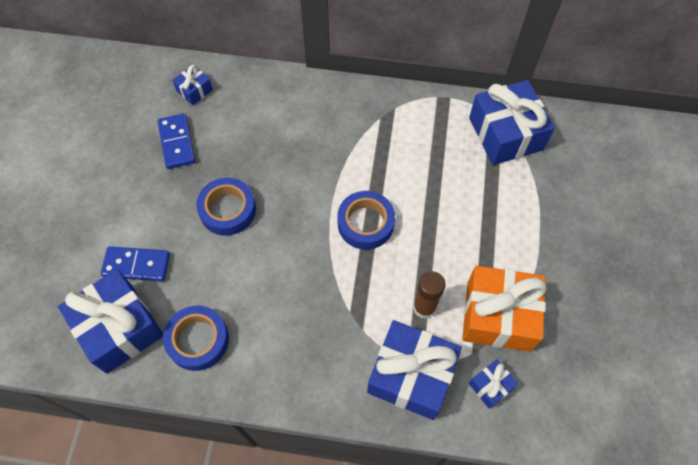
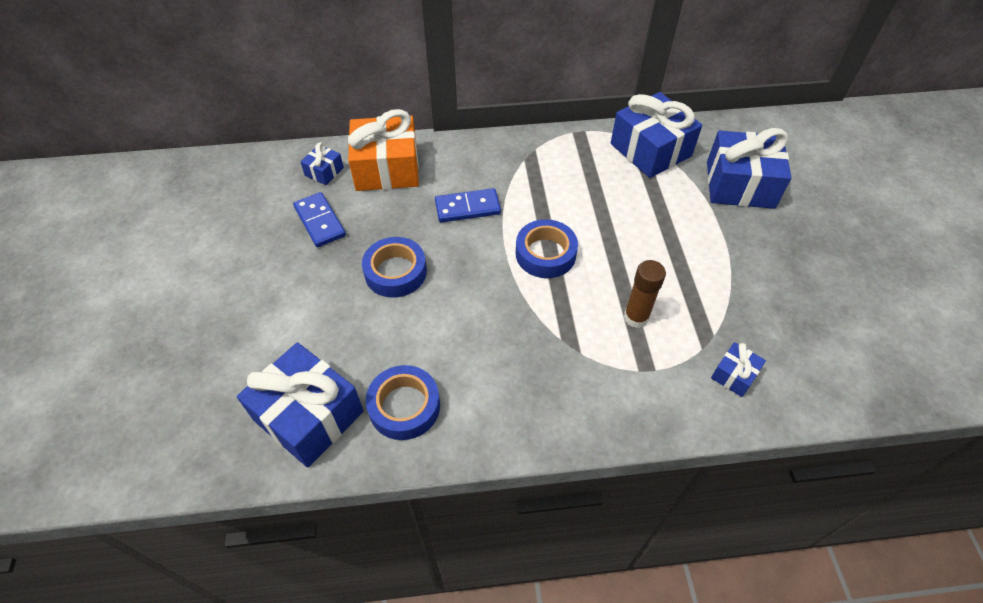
camera: 15 degrees left, 10 degrees down
(137, 265) = (310, 347): blue domino -> blue domino (467, 207)
(411, 375) = (649, 385): blue gift -> blue gift (740, 185)
(498, 315) = (712, 307): orange gift -> orange gift (387, 168)

